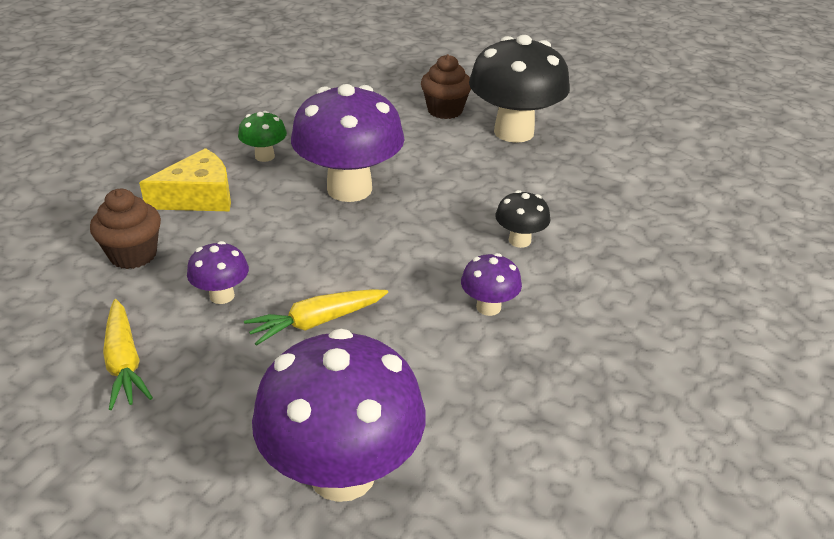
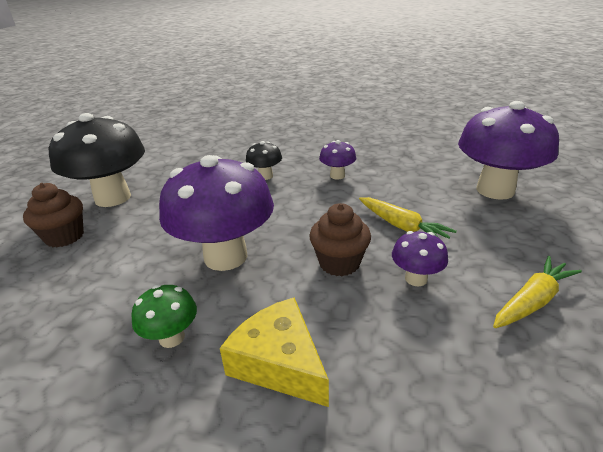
camera: 105 degrees left, 5 degrees down
(133, 255) = (414, 369): brown cupcake -> brown cupcake (339, 263)

